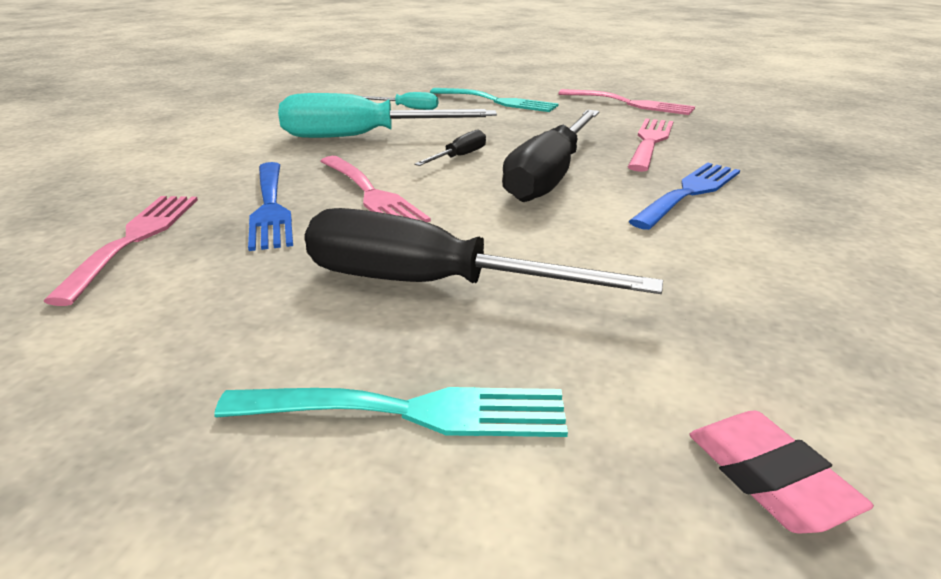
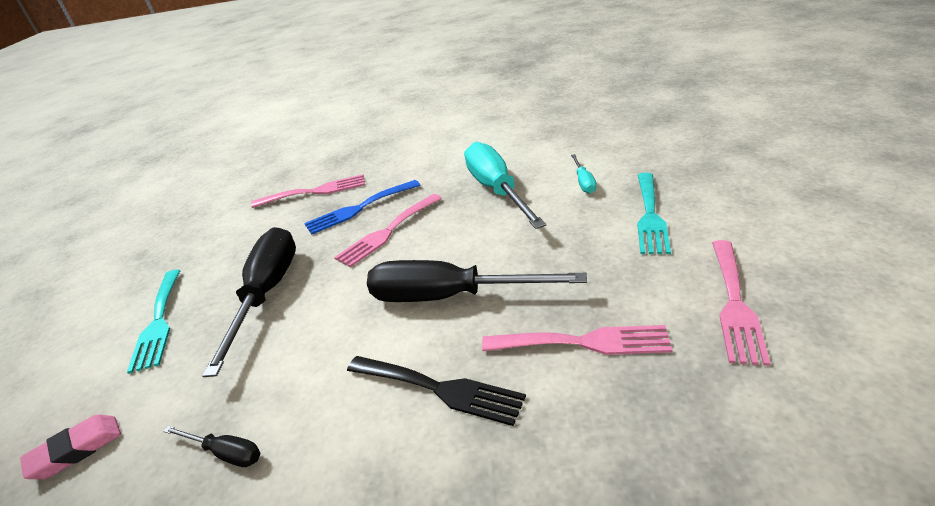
camera: 80 degrees right, 5 degrees up
(459, 157) = (474, 242): black screwdriver -> black screwdriver (225, 453)
(689, 192) = (440, 389): blue fork -> black fork

